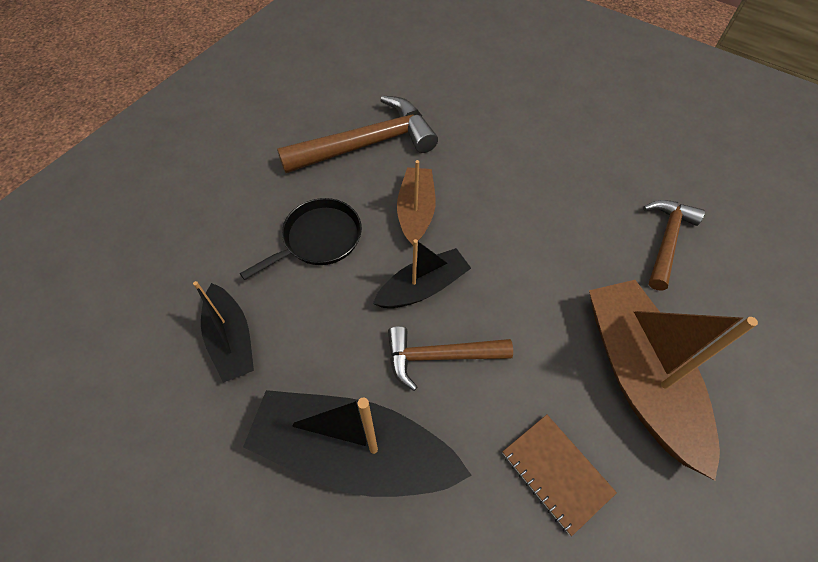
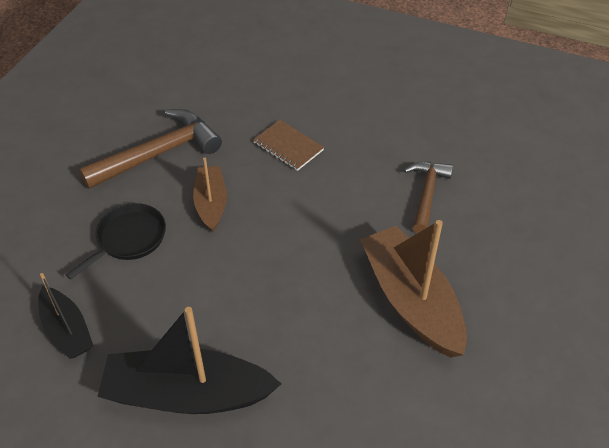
camera: 10 degrees left, 10 degrees down
(423, 287) = (226, 263): black boat -> none
(440, 356) = (248, 313): brown hammer -> none
(556, 473) = (352, 380): brown notebook -> brown notebook (288, 146)

